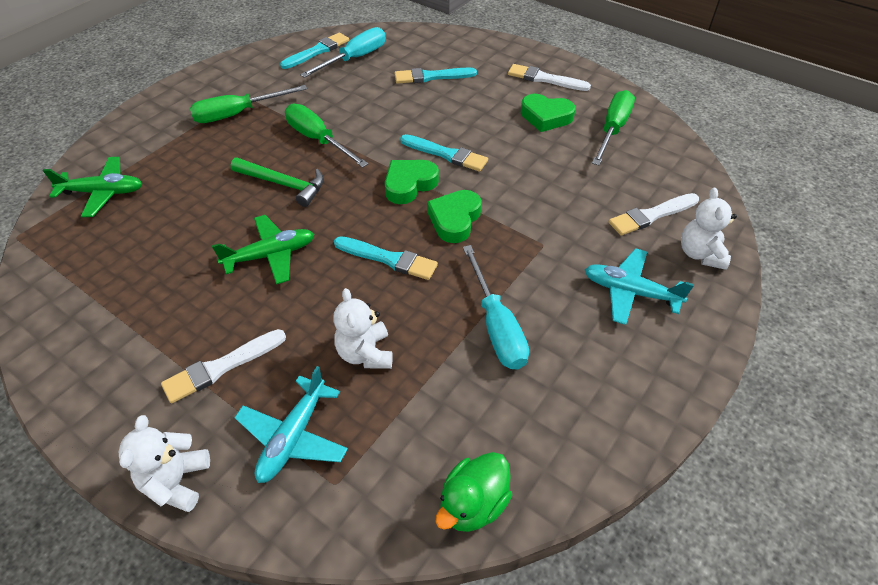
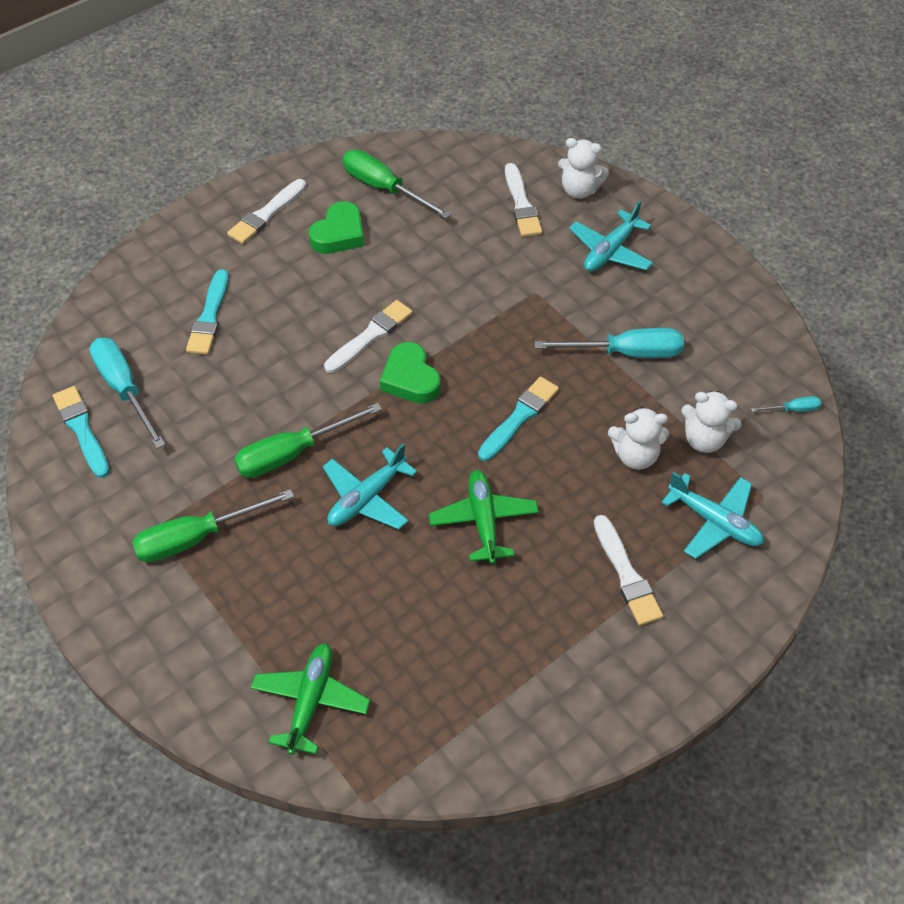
camera: 75 degrees left, 5 degrees up
(177, 481) = (744, 614): white teddy bear -> white teddy bear (704, 439)
(238, 114) = (197, 537): green screwdriver -> green screwdriver turned 75 degrees clockwise
(283, 184) = (367, 498): green hammer -> turquoise plane
(446, 154) = (370, 336): turquoise brush -> white brush
(454, 219) = (479, 352): green heart -> none
(473, 504) = (793, 409): green duck -> turquoise screwdriver

